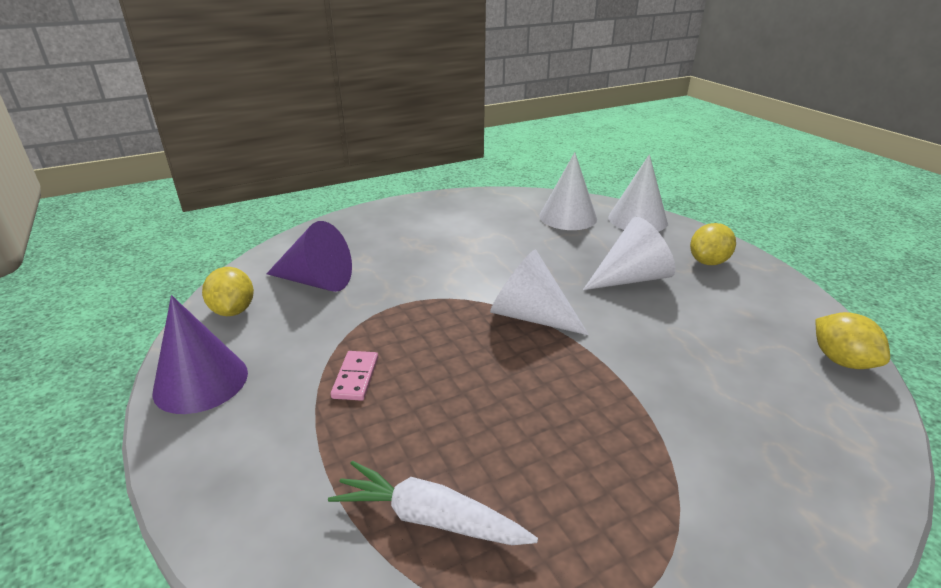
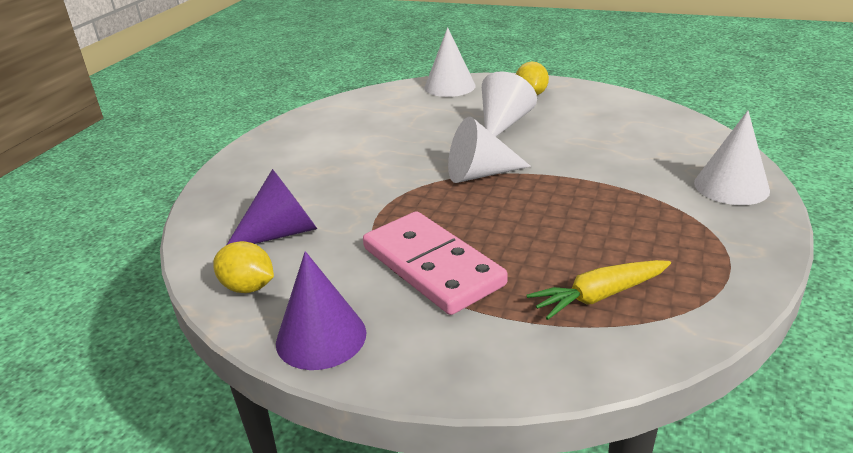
camera: 40 degrees left, 0 degrees up
(355, 377) = (432, 266): pink domino -> pink domino, size x2.46
(430, 518) = (599, 296): white carrot -> yellow carrot
(568, 217) = (400, 104): white cone -> white cone (731, 186)
(841, 361) = (664, 115): yellow lemon -> none

